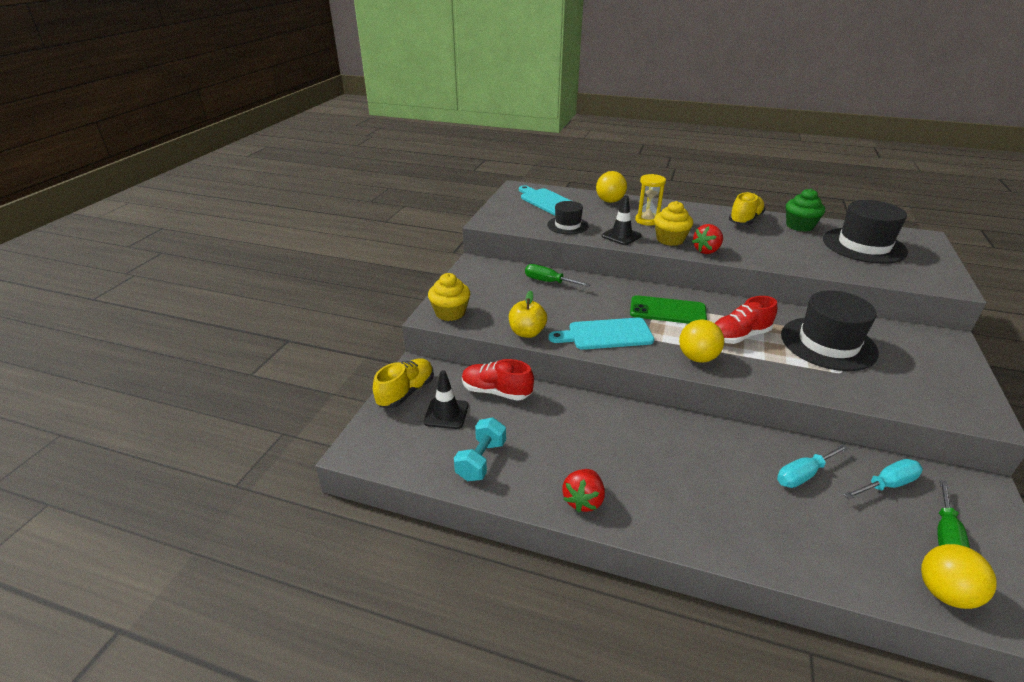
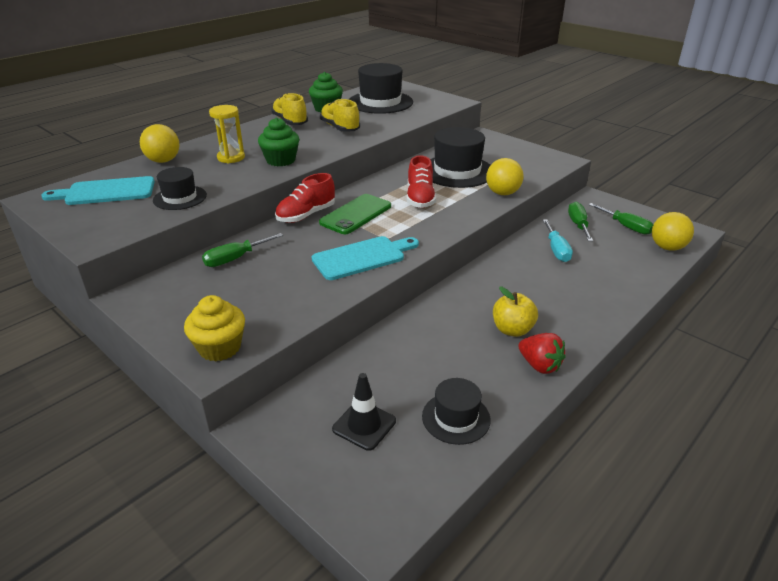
camera: 65 degrees left, 0 degrees up
(406, 392) = (298, 452): yellow shoe -> yellow shoe (340, 128)
(481, 460) = (456, 418): turquoise dumbbell -> black hat
(496, 392) = (355, 373): red shoe -> red shoe (306, 215)
(527, 333) = (316, 302): yellow apple -> yellow apple (512, 330)
(606, 334) = (362, 257): turquoise cutting board -> turquoise cutting board turned 135 degrees counterclockwise
(621, 236) = (242, 179): black traffic cone -> none
(670, 239) = (281, 160): yellow cupcake -> green cupcake
(697, 358) = (433, 226): yellow ball -> yellow ball (502, 193)
(707, 251) = (320, 153): red strawberry -> none
(887, 484) = (578, 225): turquoise screwdriver -> green screwdriver

